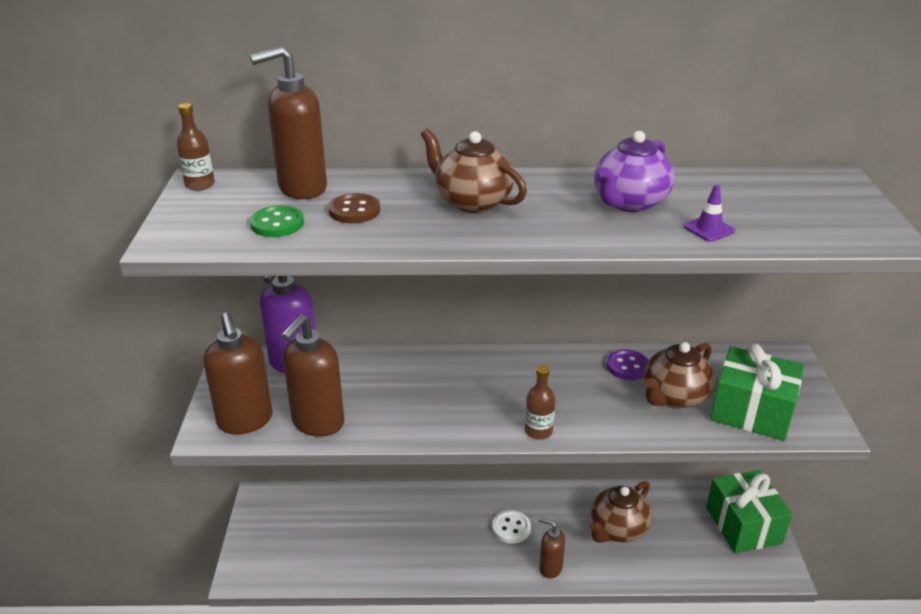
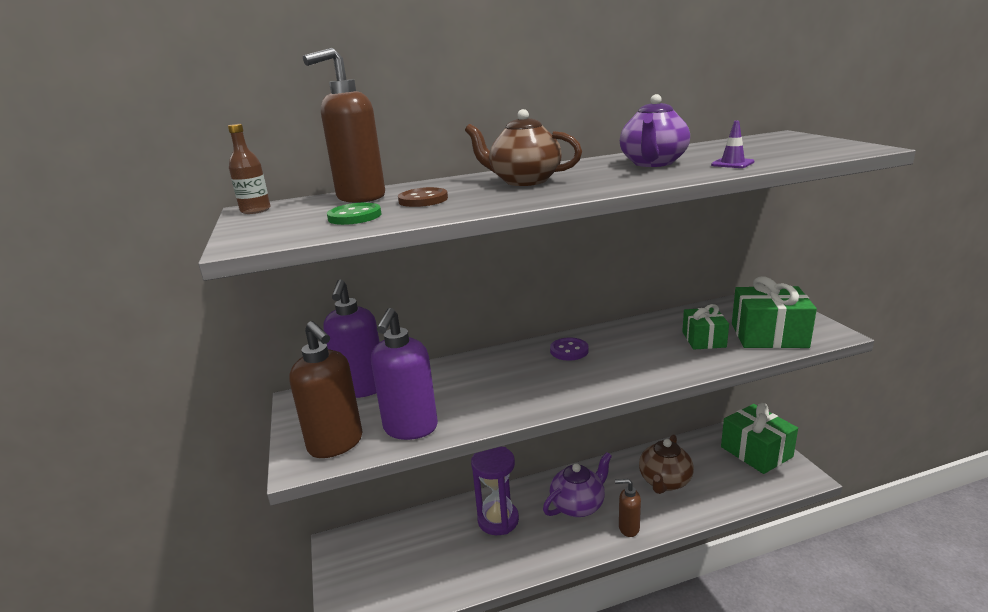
camera: 15 degrees left, 10 degrees down
(317, 423) = (410, 428): brown soap dispenser -> purple soap dispenser
(422, 520) = (498, 520): none -> purple hourglass
(511, 528) = (578, 505): white button -> purple teapot
(538, 431) = (615, 387): brown bottle -> none
(627, 366) = (652, 328): purple button -> purple button (569, 351)
(674, 397) = (703, 339): brown teapot -> green gift

